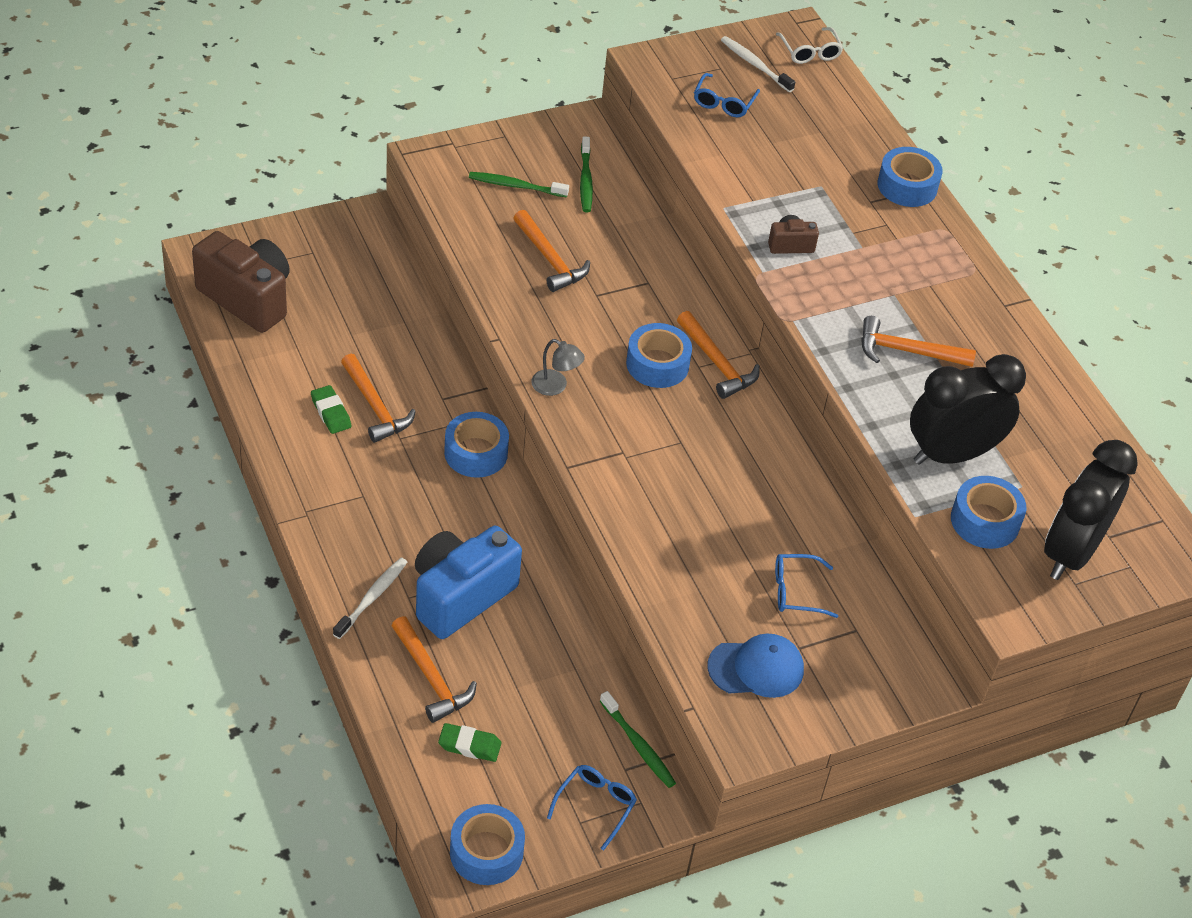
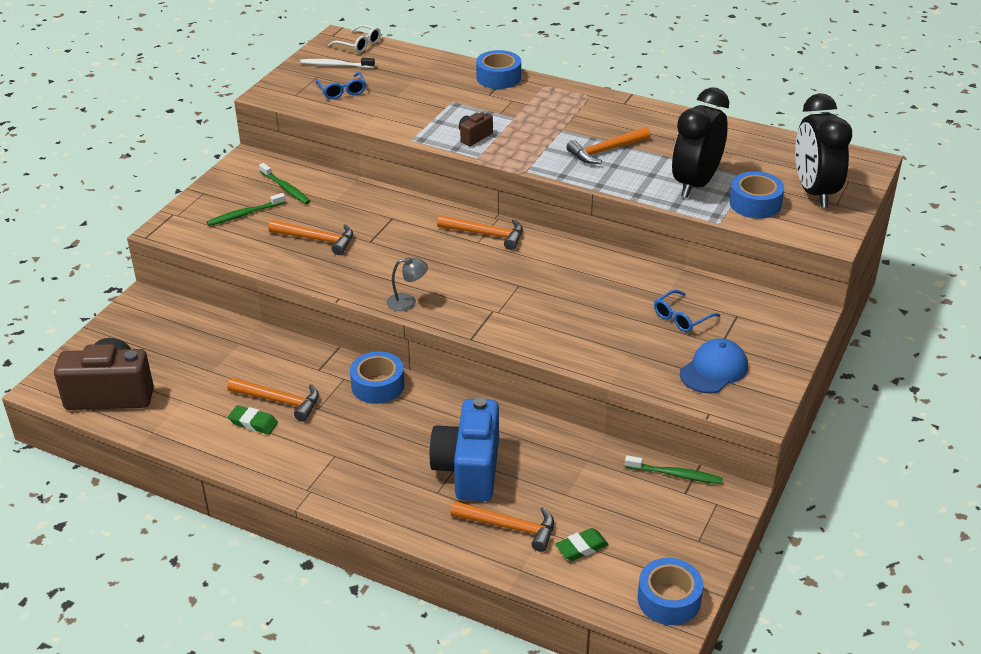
camera: 35 degrees left, 10 degrees down
(372, 597) = (414, 508): white toothbrush -> none
(595, 805) = (695, 524): blue glasses -> none
(657, 364) = (453, 255): blue tape -> none

